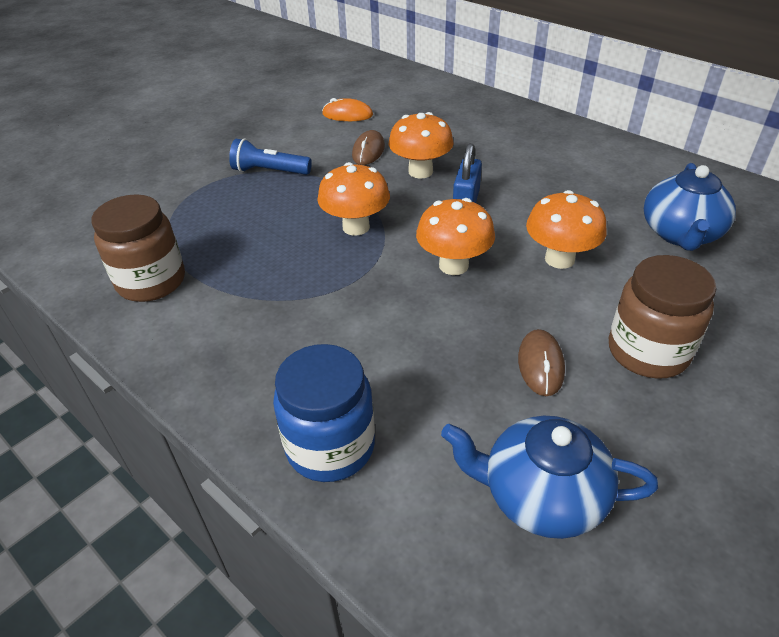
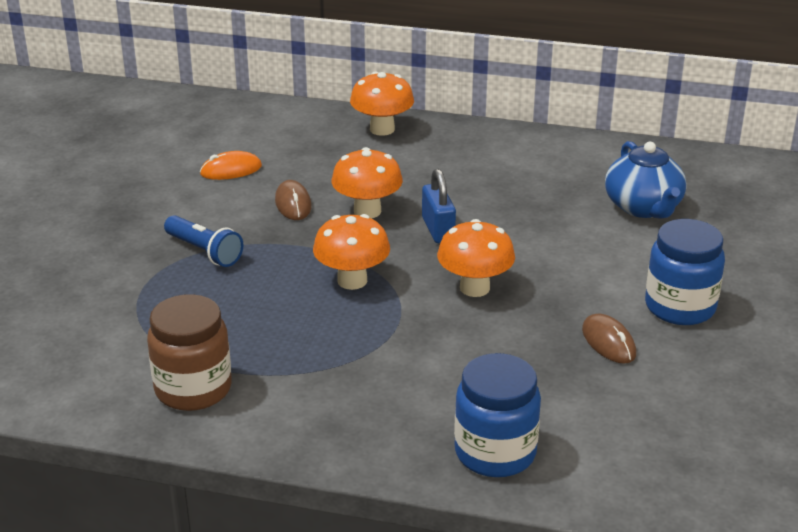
camera: 30 degrees left, 10 degrees down
(269, 171) = (204, 252): blue flashlight -> blue flashlight turned 120 degrees counterclockwise
(541, 495) = (674, 426): blue teapot -> none
(559, 259) = (561, 256): orange mushroom -> orange mushroom (382, 129)
(647, 352) = (680, 307): brown jar -> blue jar

